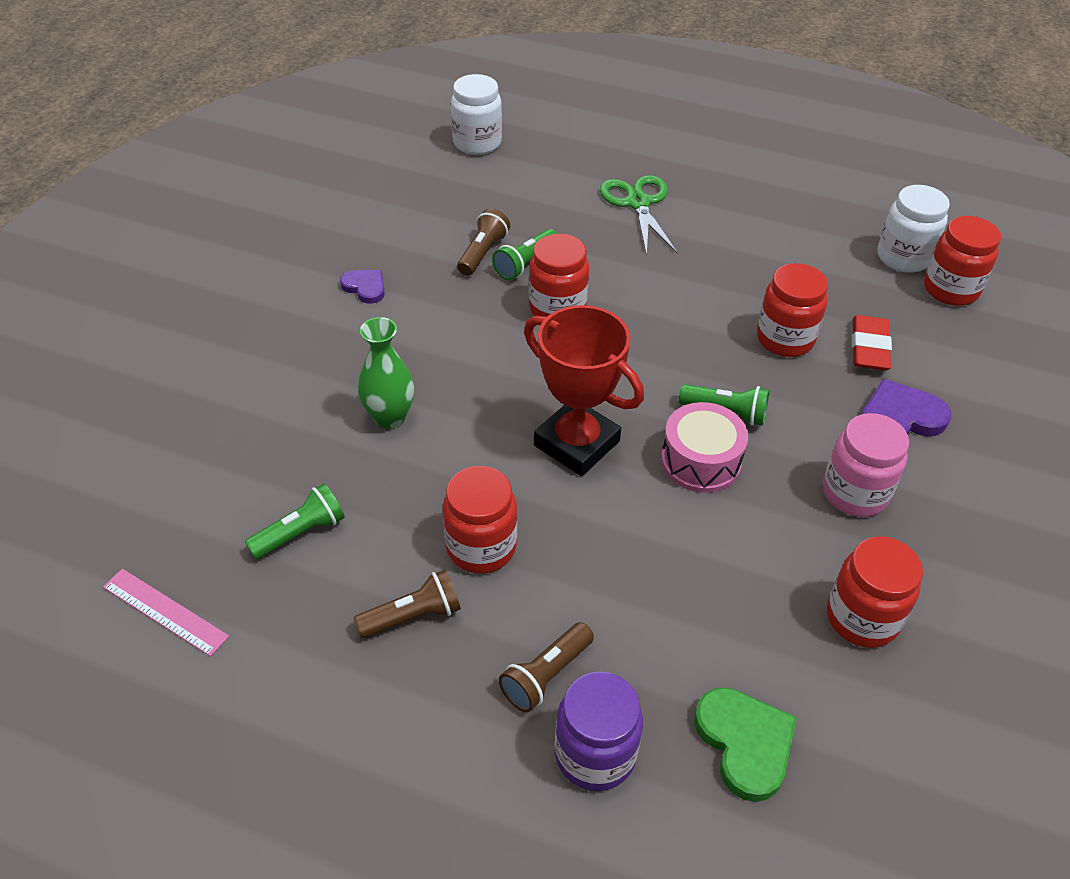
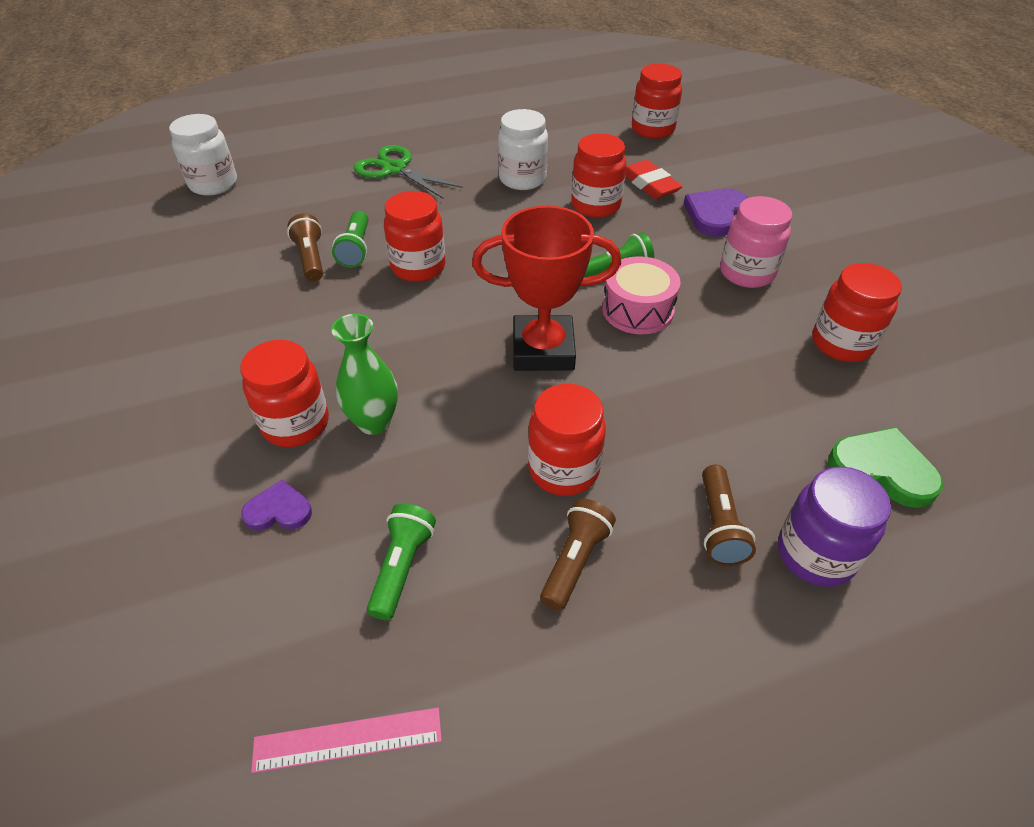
camera: 40 degrees left, 0 degrees up
(338, 383) = (295, 424): none -> red jar
(365, 287) = (233, 336): purple heart -> purple heart (279, 510)
(903, 257) = (605, 124): white jar -> white jar (522, 179)

